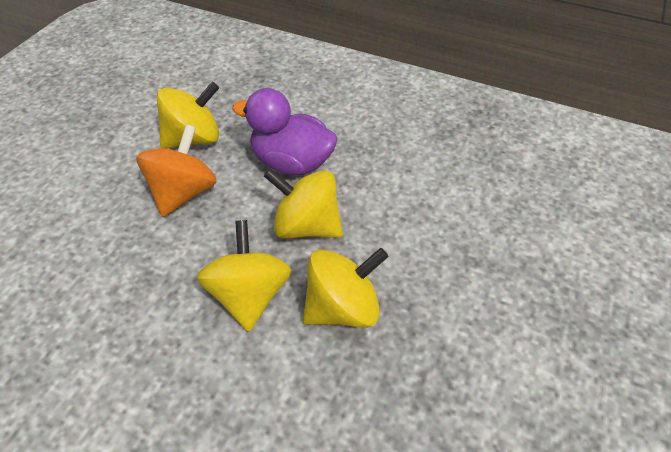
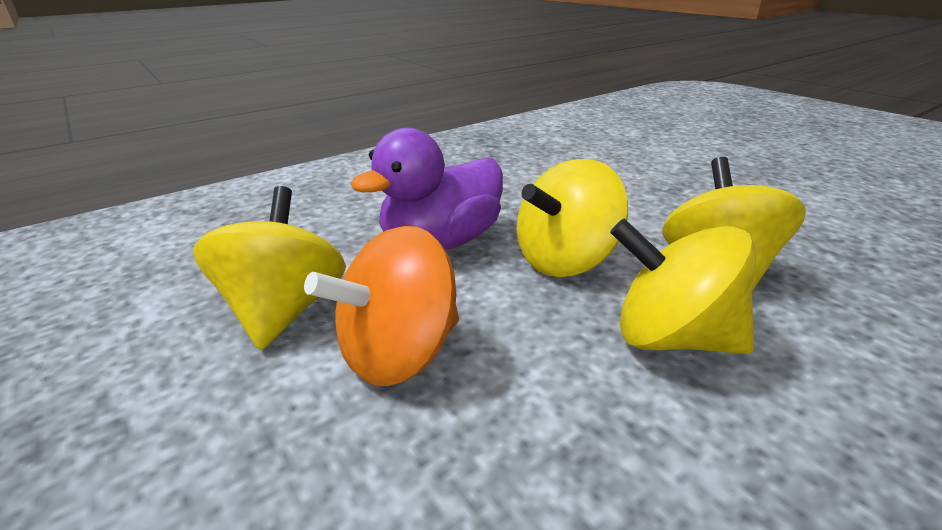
camera: 60 degrees left, 20 degrees down
(184, 192) = (399, 353): orange spinning top -> orange spinning top turned 90 degrees counterclockwise

